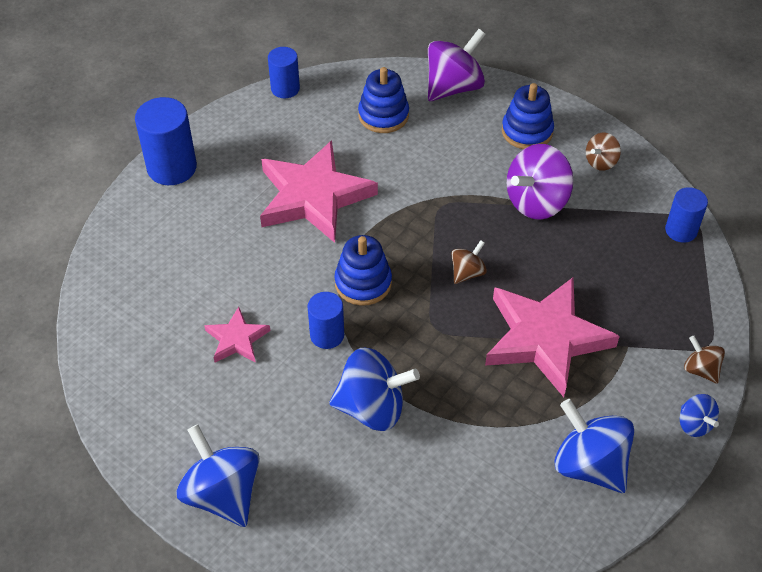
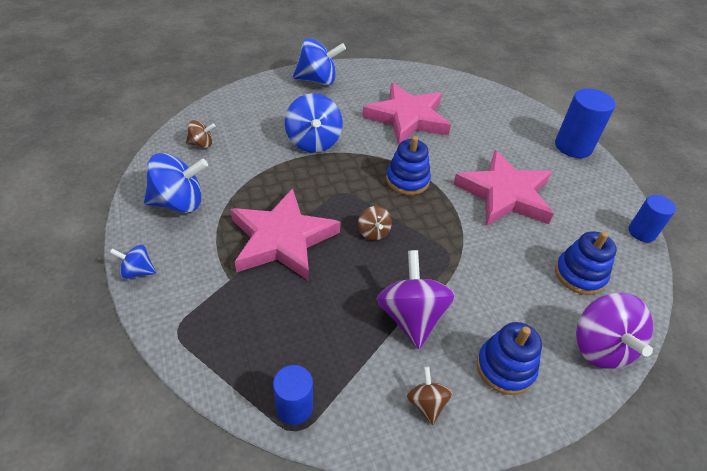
camera: 120 degrees right, 5 degrees down
(237, 339) = (407, 118): pink star -> pink star, size x2.04
(327, 335) = (380, 148): blue cylinder -> none
(372, 408) = (313, 142): blue spinning top -> blue spinning top turned 45 degrees counterclockwise
(700, 369) = (166, 308): brown spinning top -> brown spinning top (201, 144)

